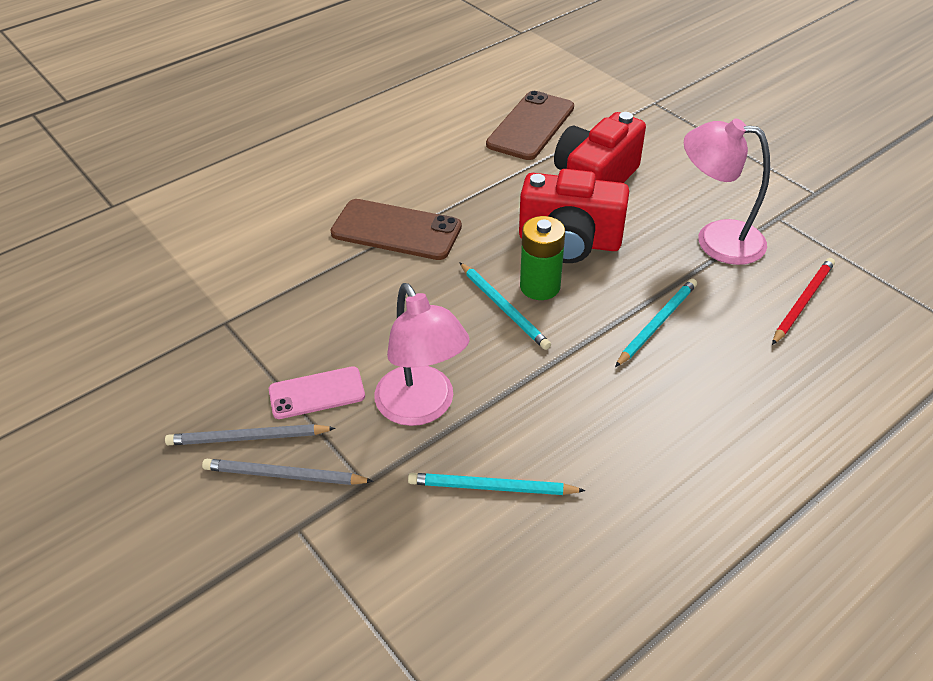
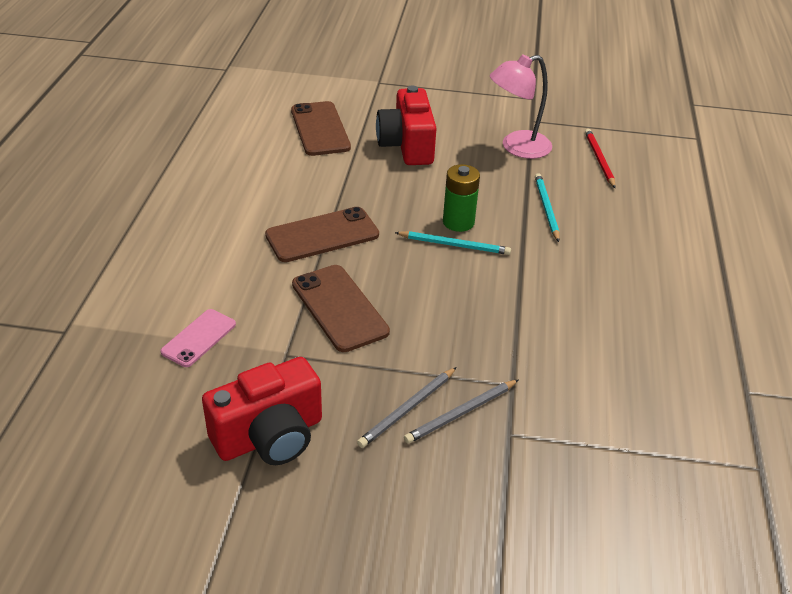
camera: 45 degrees left, 5 degrees down
(317, 393) = (412, 357): pink phone -> pink phone (199, 338)
(320, 307) = (339, 308): none -> brown phone
(421, 408) = (486, 326): pink lamp -> none
(491, 487) = (579, 342): turquoise pencil -> none
(569, 241) = (440, 188): red camera -> red camera (270, 436)

